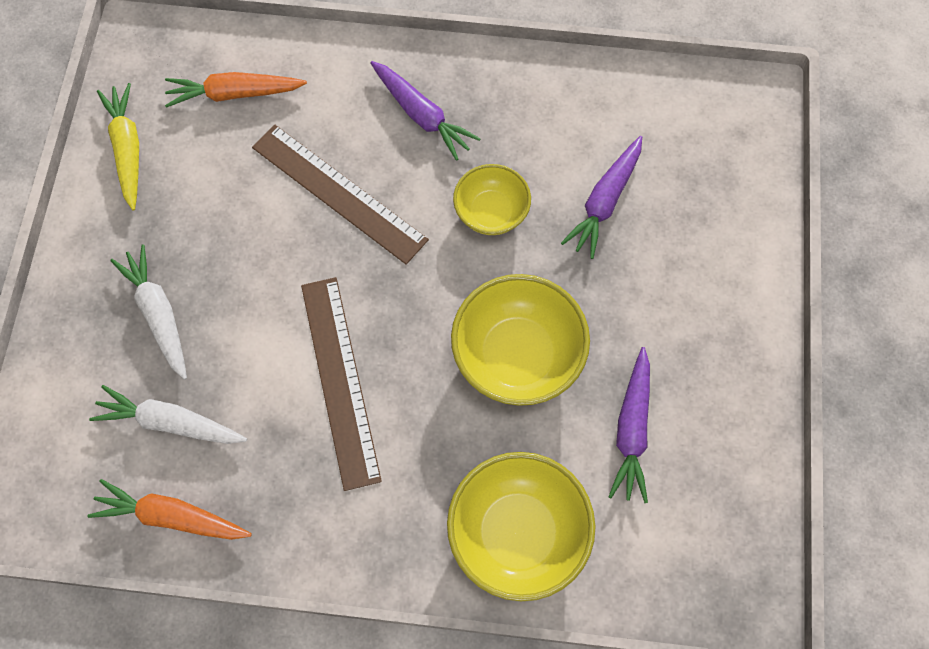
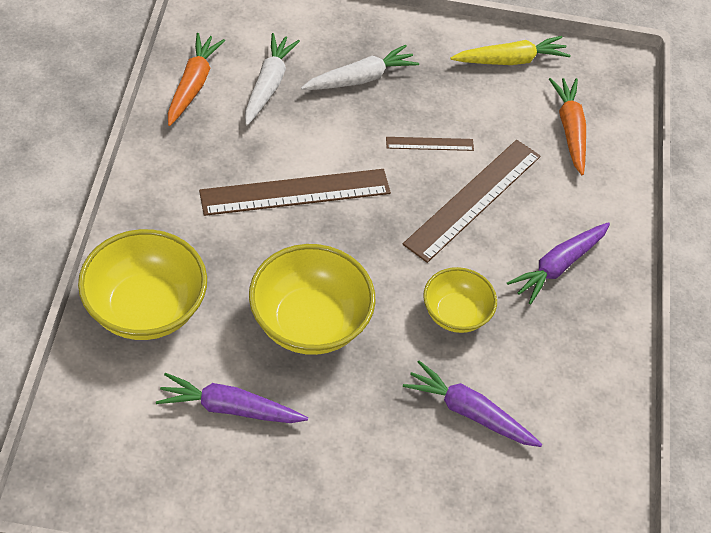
camera: 85 degrees right, 15 degrees down
(260, 237) = (429, 144): none -> brown ruler

